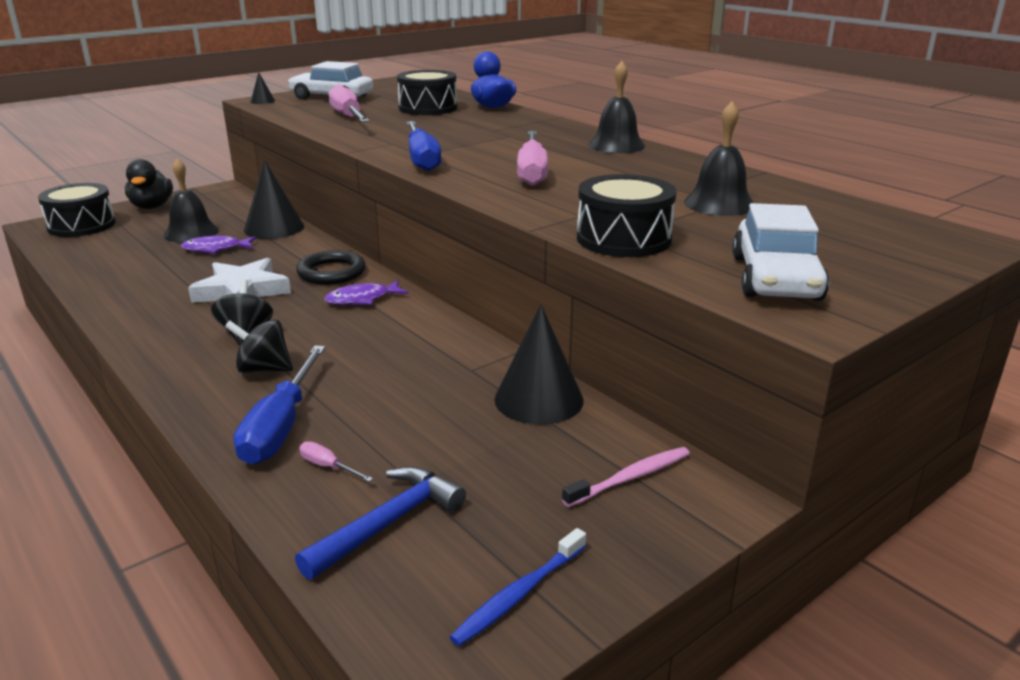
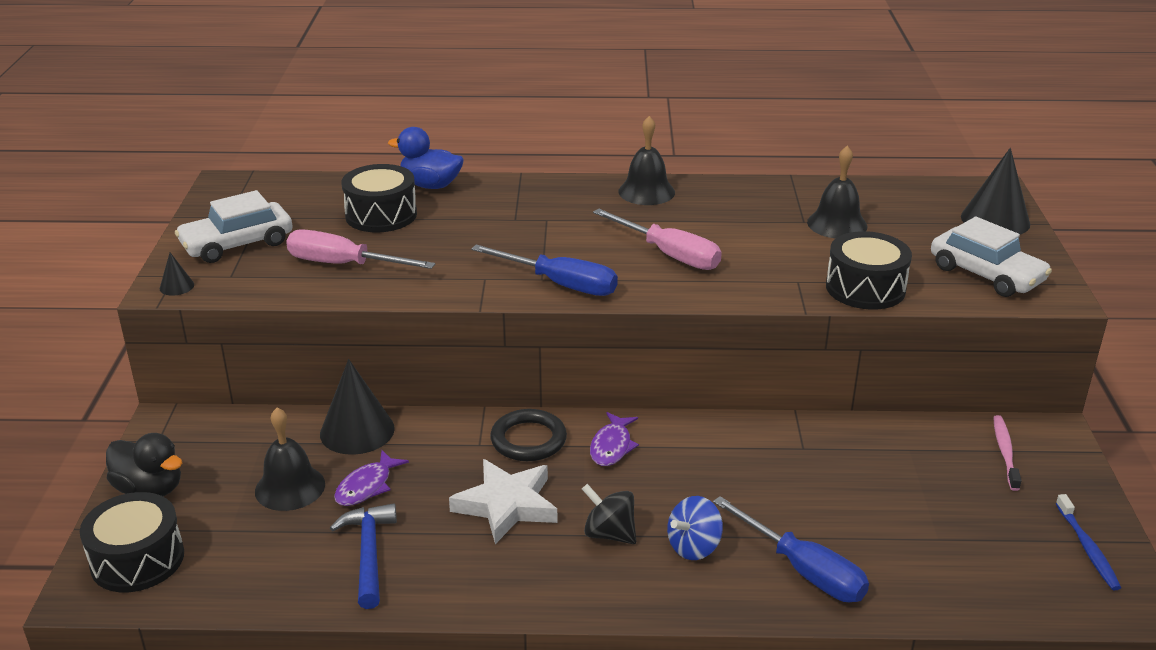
camera: 50 degrees left, 5 degrees up
(263, 369) = (694, 547): black spinning top -> blue spinning top
(328, 467) = (884, 568): pink screwdriver -> none
(388, 523) = (977, 568): blue hammer -> blue hammer (369, 554)
(539, 399) = (877, 439): black cone -> black cone (995, 220)

